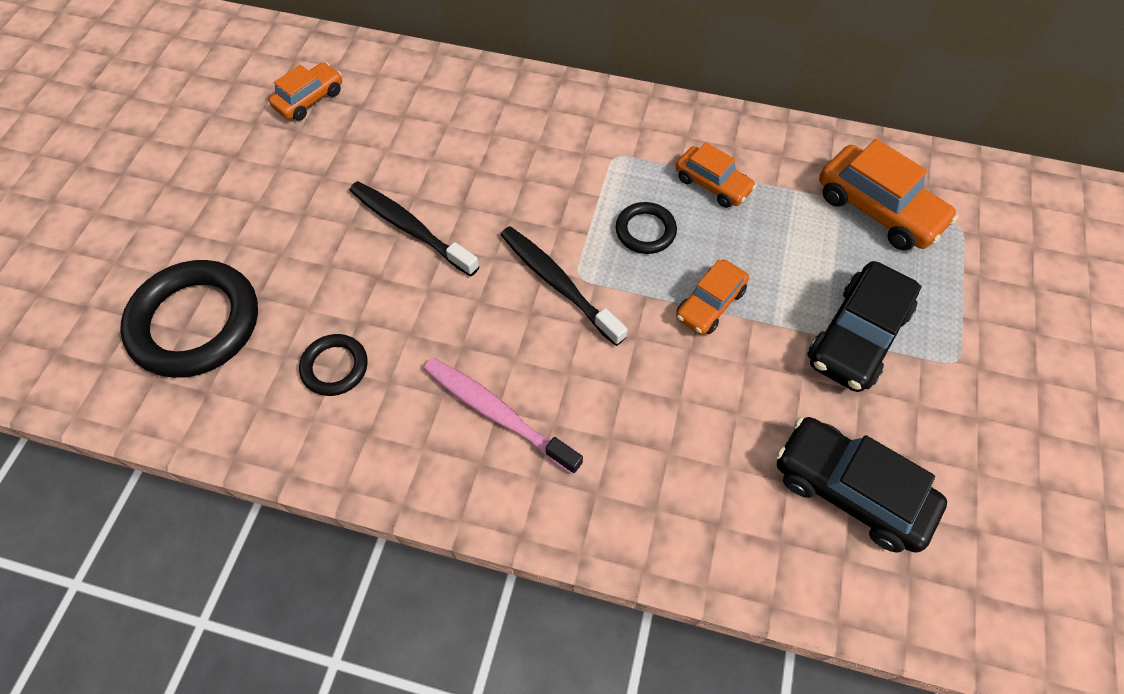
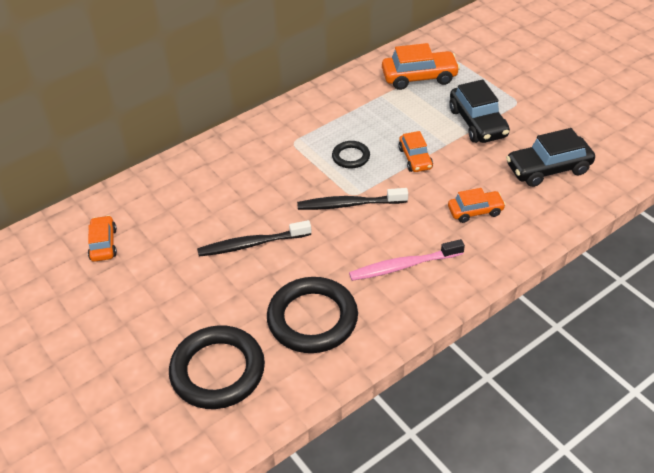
camera: 50 degrees left, 15 degrees down
(335, 367) = (312, 319): black ring -> black ring, size x1.99
(712, 184) = (348, 119): orange car -> orange car (475, 211)

